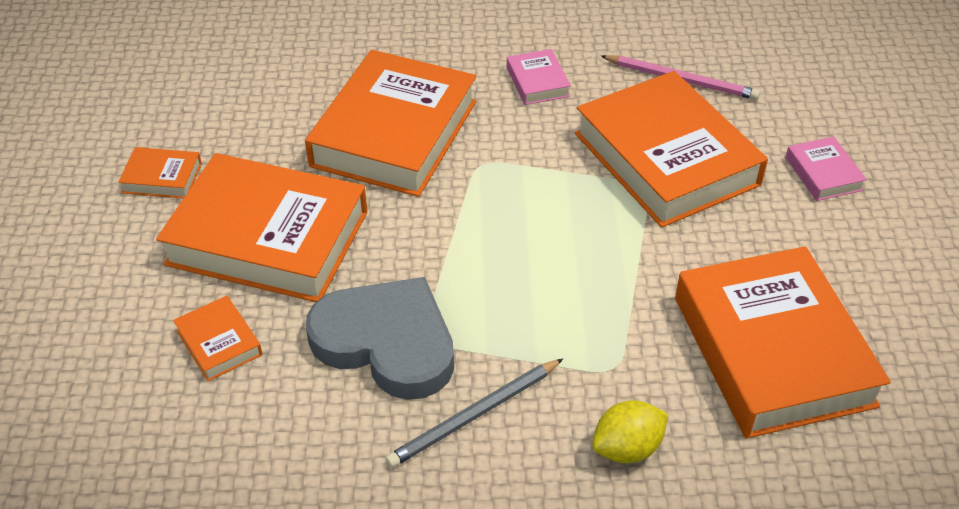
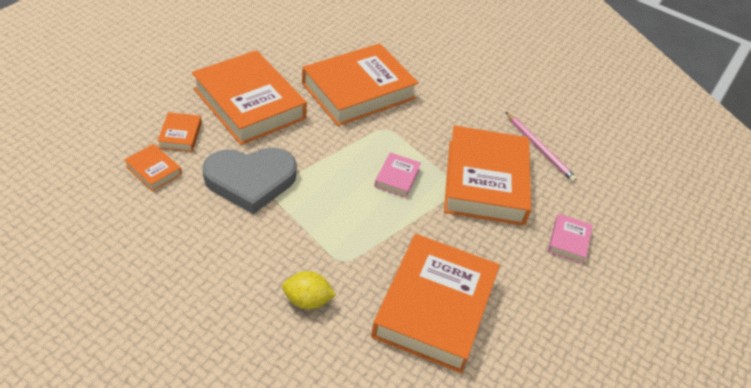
camera: 30 degrees right, 0 degrees up
(162, 178) = (233, 52): orange book -> orange book (153, 170)
(387, 342) = (250, 181): grey heart -> grey heart turned 105 degrees clockwise
(474, 415) = (253, 237): grey pencil -> none
(537, 82) = (458, 107): pink book -> pink book (397, 178)

